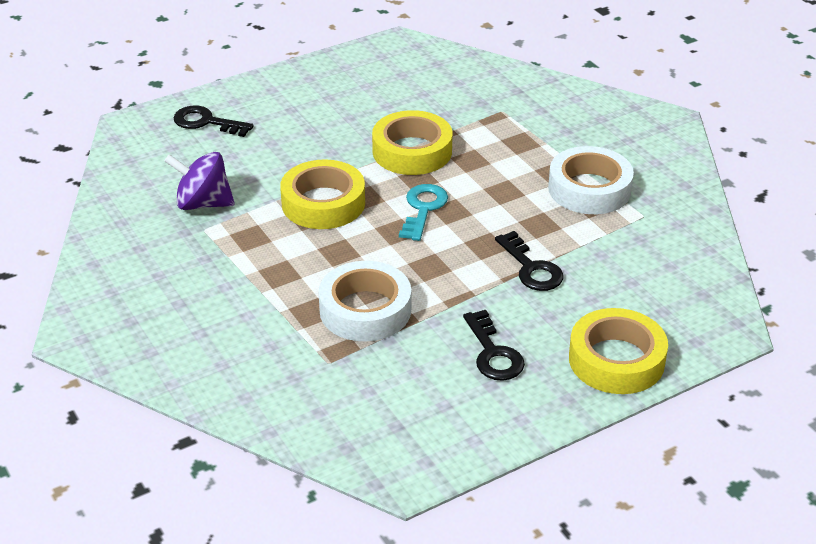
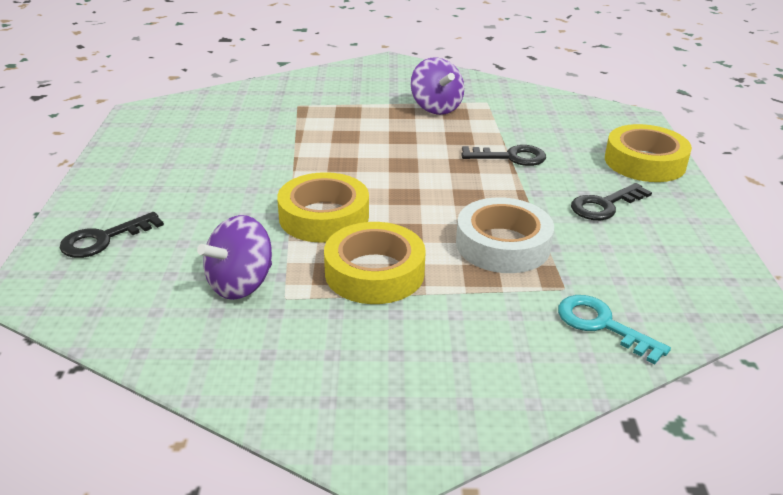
camera: 60 degrees left, 5 degrees down
(412, 151) = (302, 154): yellow tape -> yellow tape (374, 272)
(423, 209) = (388, 174): turquoise key -> turquoise key (602, 325)
(493, 353) = (605, 205): black key -> black key turned 135 degrees clockwise
(589, 189) = (436, 108): white tape -> purple spinning top

